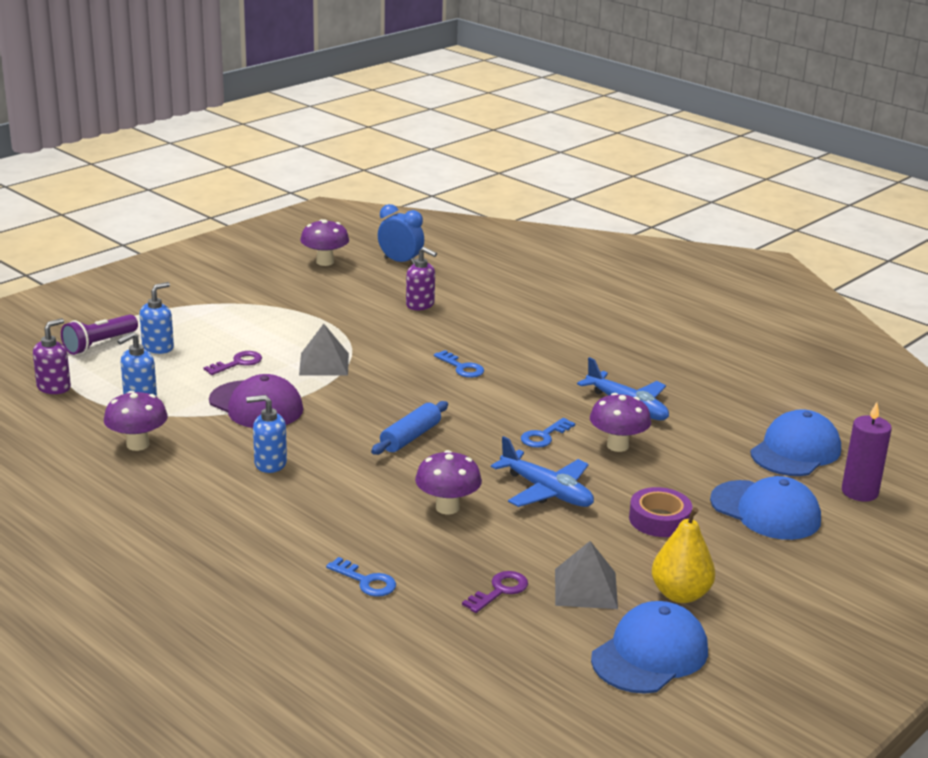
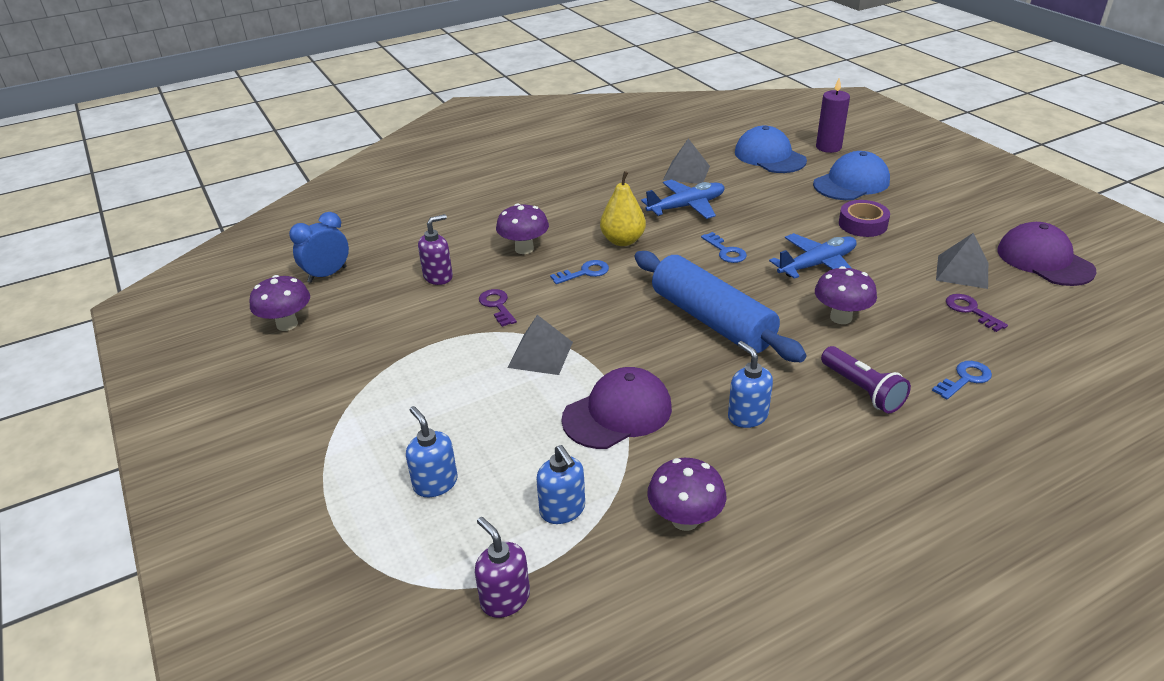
camera: 70 degrees left, 10 degrees up
(99, 344) = (396, 542): purple flashlight -> purple flashlight (862, 390)
(238, 363) = (510, 417): purple key -> purple key (497, 305)
(270, 463) = (747, 416): blue soap dispenser -> blue soap dispenser turned 135 degrees clockwise
(410, 437) = (712, 320): blue rolling pin -> blue rolling pin, size x1.92
(617, 446) = (748, 221): purple mushroom -> purple mushroom (524, 249)
(650, 654) = (1044, 260): blue cap -> purple cap
(680, 594) = (965, 235): yellow pear -> yellow pear (623, 241)
(708, 401) = (686, 172): none -> grey pyramid

